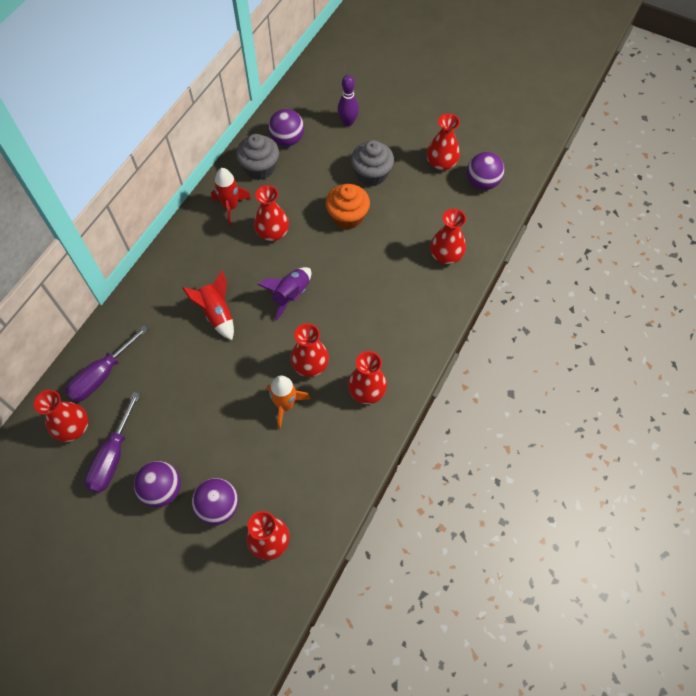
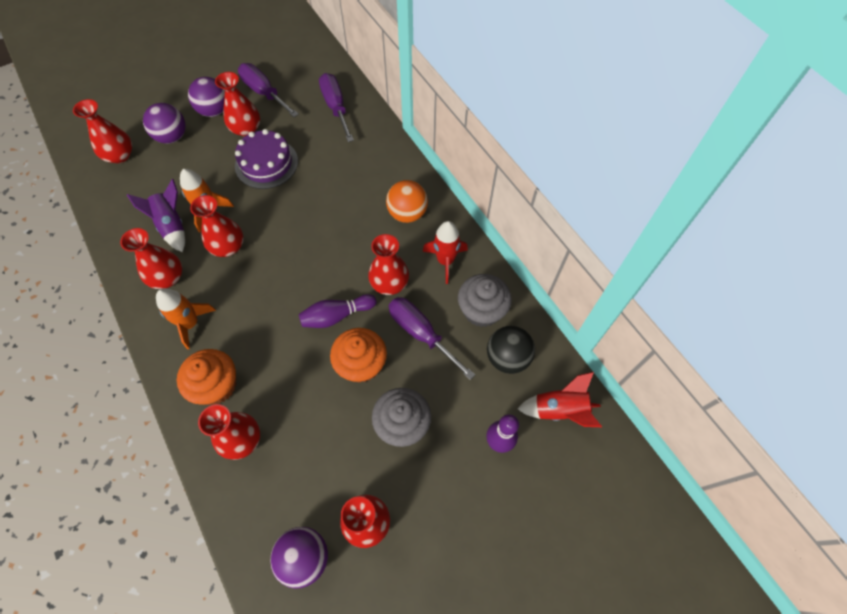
camera: 120 degrees right, 0 degrees up
(73, 427) = (306, 79): red vase -> red vase (246, 129)
(199, 253) = (407, 213): none -> orange ball
(205, 393) = (266, 163): none -> purple cake
(217, 313) = (333, 200): red rocket -> red rocket (559, 410)
(287, 140) = (507, 358): purple ball -> black ball
(291, 295) = (307, 265): purple rocket -> purple rocket (172, 226)
(301, 194) = (421, 333): none -> purple screwdriver
(321, 251) = (336, 316): none -> purple bowling pin
(392, 344) = (190, 324): none -> orange rocket
(423, 294) = (216, 385): none -> orange cupcake

